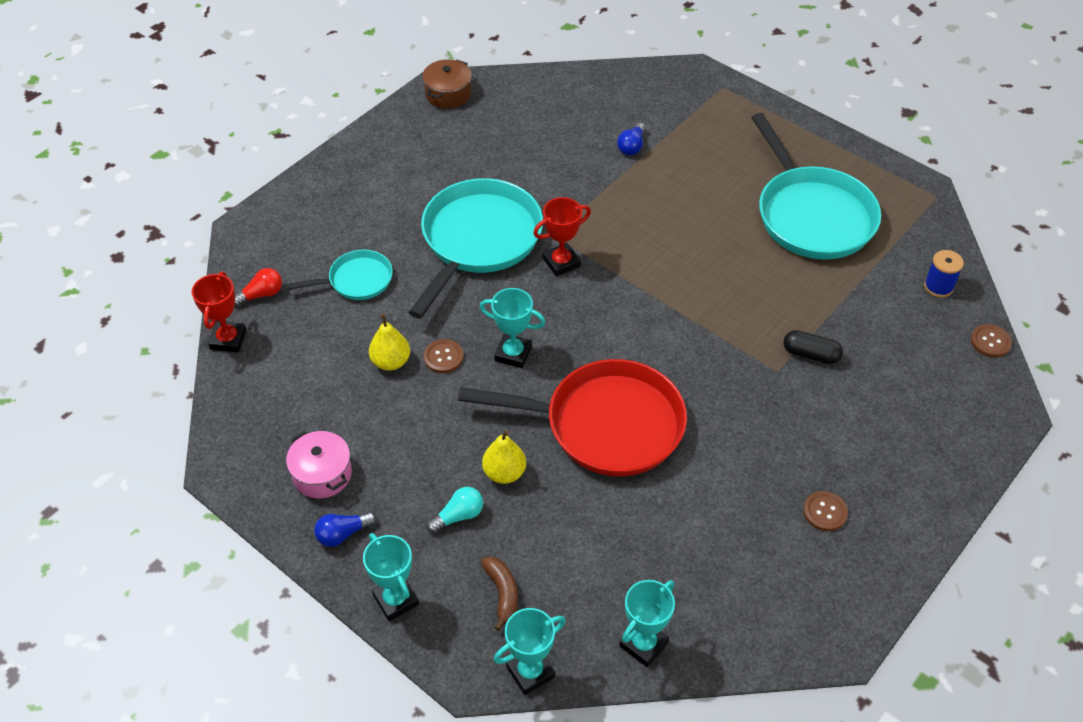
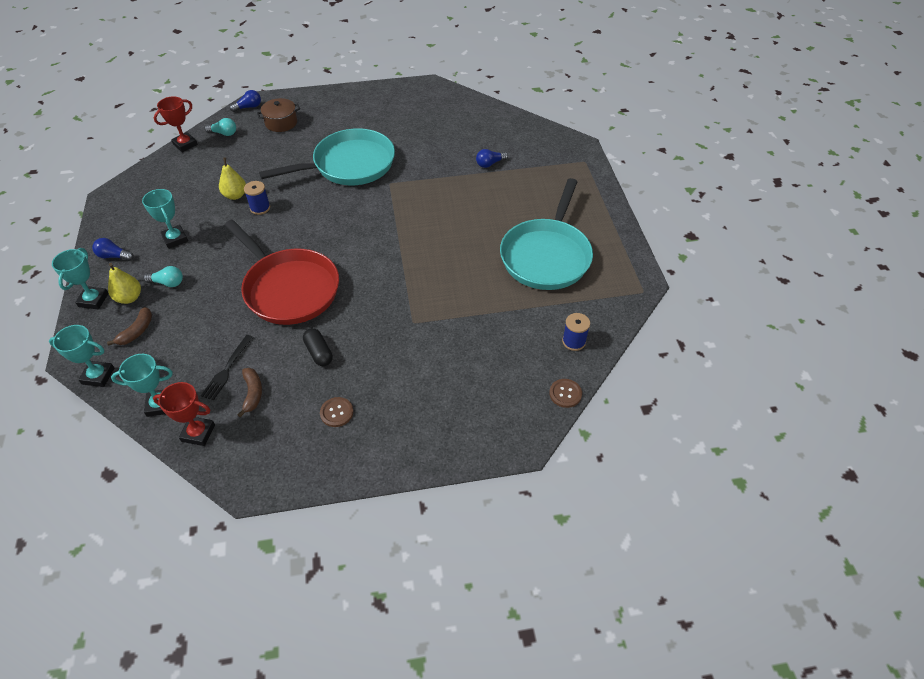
camera: 40 degrees right, 0 degrees up
(245, 241) = (249, 107): none -> blue light bulb
(261, 294) = (224, 133): red light bulb -> turquoise light bulb
(322, 474) = (141, 225): pink pot -> none
(356, 280) = (270, 151): turquoise pan -> none
(443, 357) = (260, 208): brown button -> blue spool
(448, 94) = (428, 90): brown pot -> brown pot (281, 123)
(504, 473) = (213, 278): yellow pear -> yellow pear (129, 298)
(513, 354) = (293, 226): turquoise trophy -> turquoise trophy (175, 239)
(561, 262) = (375, 199): red trophy -> red trophy (198, 433)
(661, 555) = (227, 369): none -> black fork
(720, 558) = (252, 393): none -> brown banana
(811, 354) = (443, 327): black capsule -> black capsule (319, 352)

